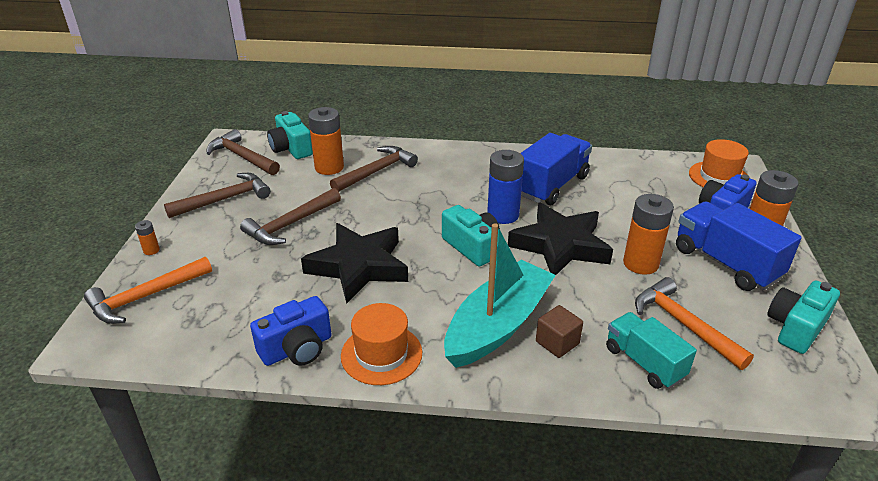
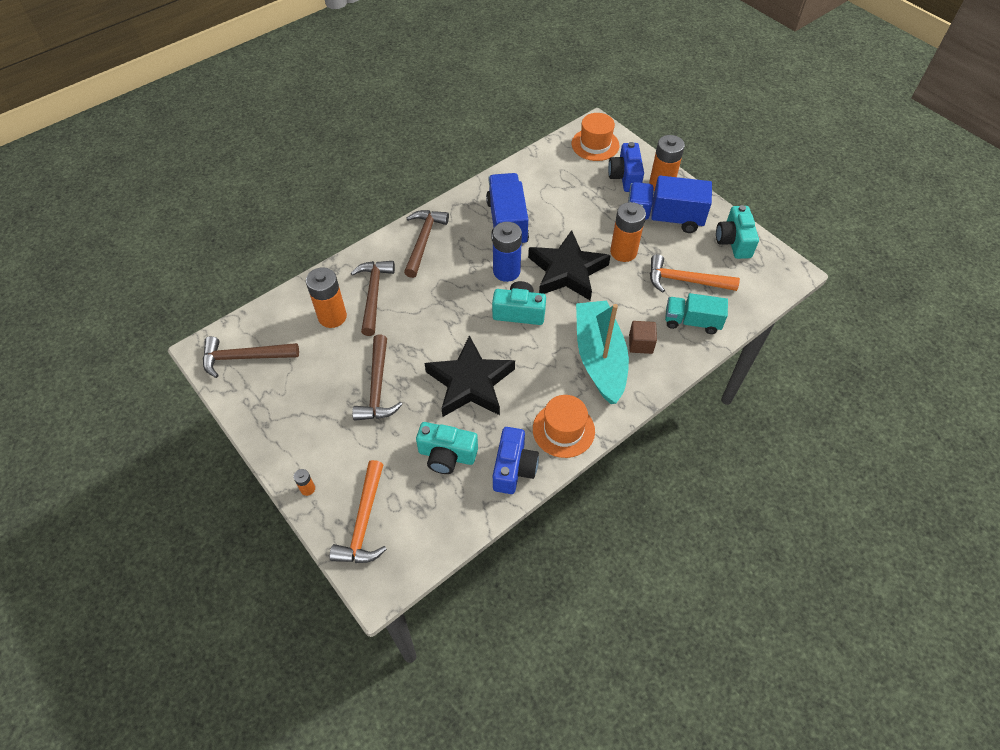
camera: 45 degrees left, 20 degrees up
(224, 199) = (294, 405): brown hammer -> brown hammer (423, 241)
(291, 149) = (274, 320): turquoise camera -> turquoise camera (447, 455)

